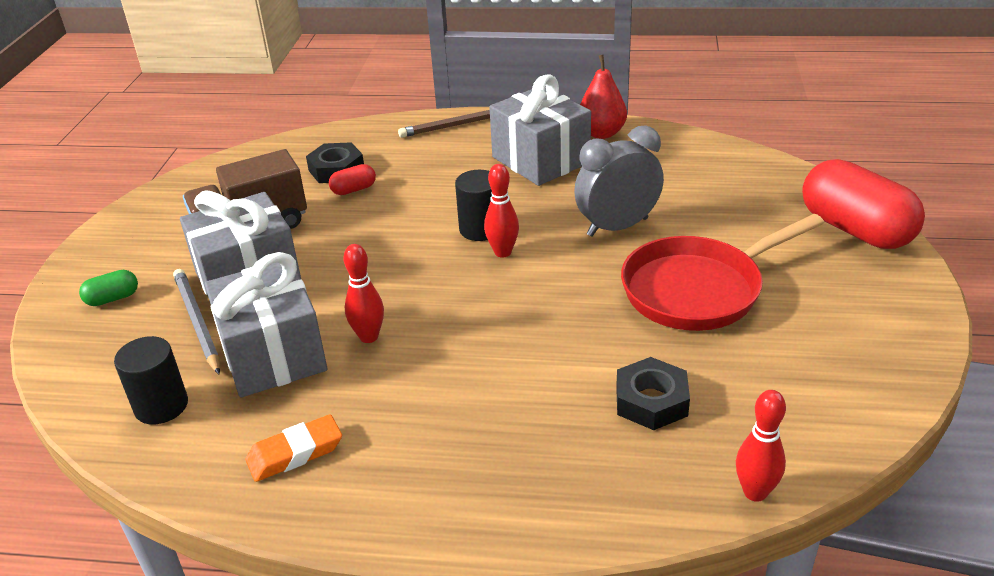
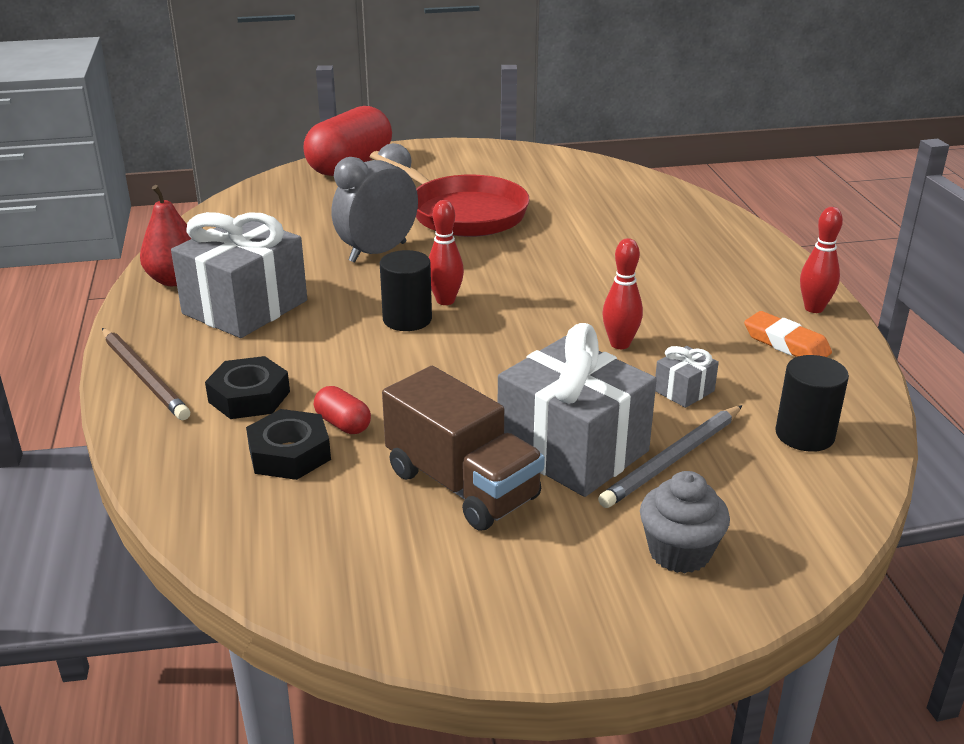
camera: 110 degrees left, 5 degrees down
(113, 298) = (679, 552): green capsule -> grey cupcake
(273, 355) = (684, 391): grey gift -> grey gift, size x0.43
(617, 227) = (377, 252): grey clock -> grey clock turned 90 degrees clockwise
(651, 401) = (608, 219): black nut -> black nut (249, 397)
(755, 492) = (665, 186): red bowling pin -> red bowling pin (814, 308)

